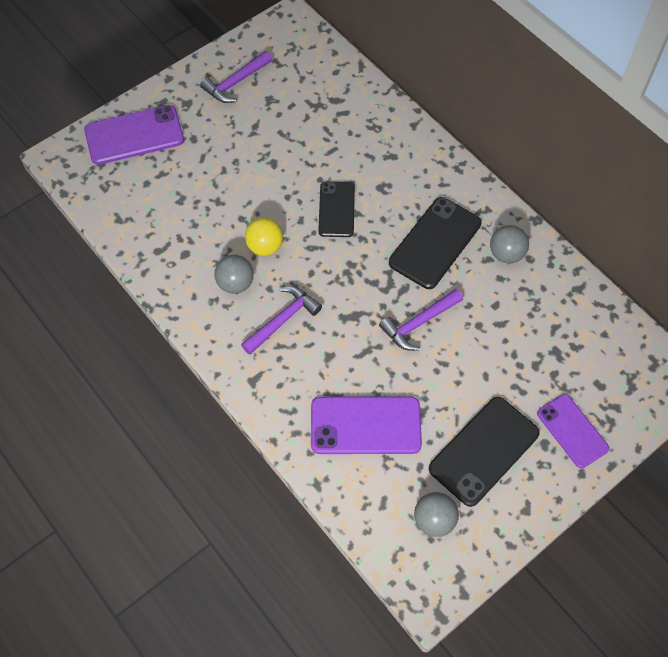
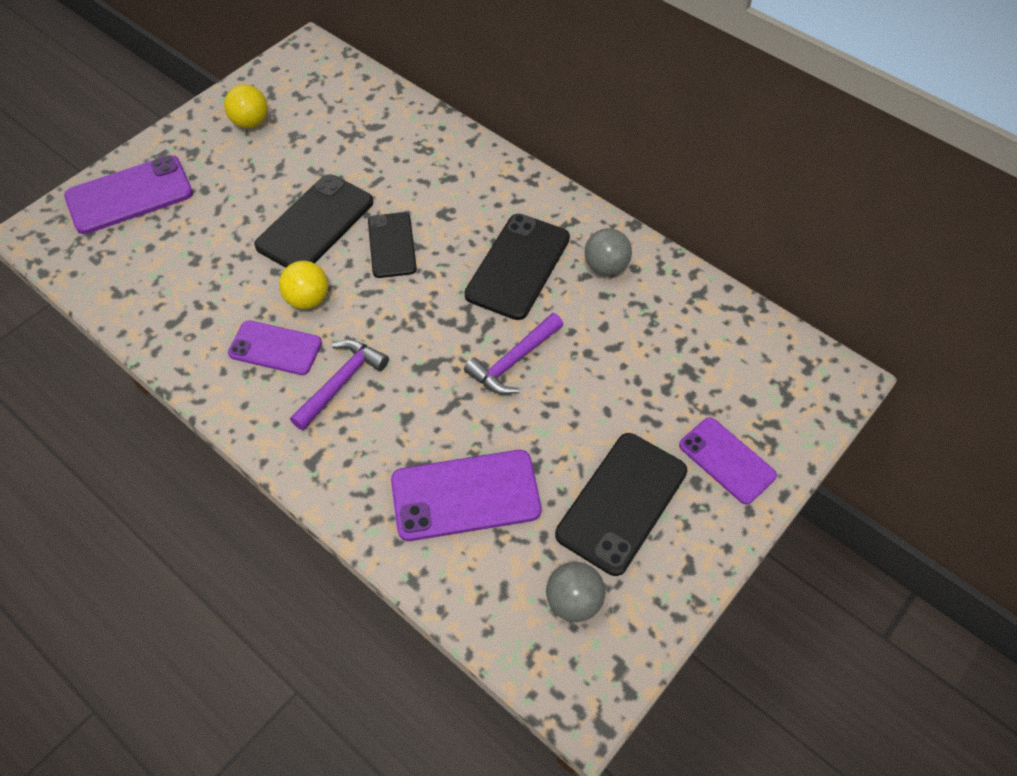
camera: 10 degrees left, 5 degrees down
(235, 283) = (275, 348): grey ball -> purple phone
(236, 83) = (250, 122): purple hammer -> yellow ball
(278, 182) = (315, 224): none -> black phone

